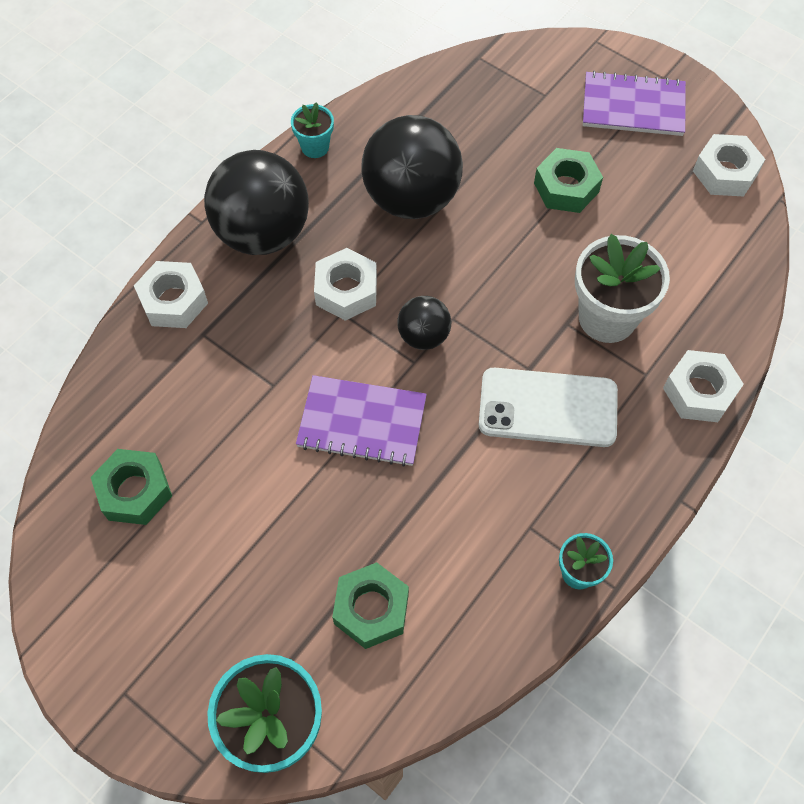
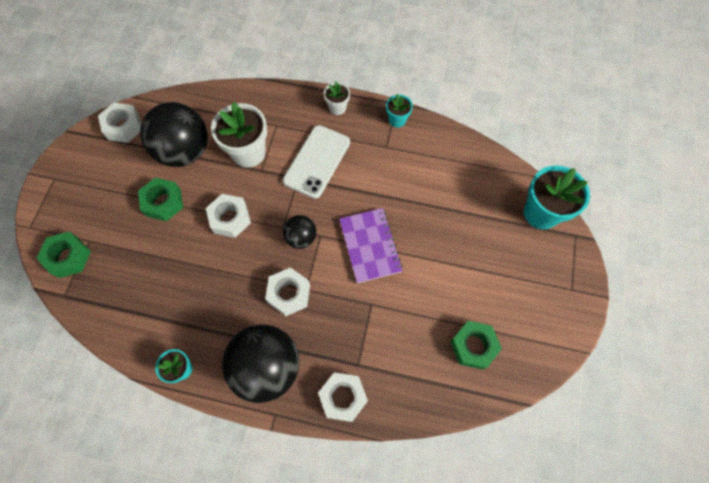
camera: 115 degrees left, 5 degrees up
(371, 609) = (464, 197): green nut -> green nut (68, 257)
(411, 198) = (204, 286): black ball -> black ball (184, 151)
(548, 407) = (317, 161): white phone -> white phone turned 45 degrees clockwise
(633, 106) = (84, 188): purple notebook -> none
(645, 483) = (337, 108): none -> white flower pot
(699, 392) = (276, 100): white nut -> white nut (230, 218)

